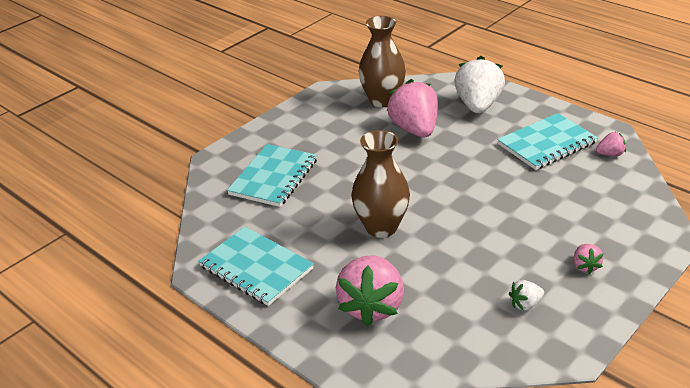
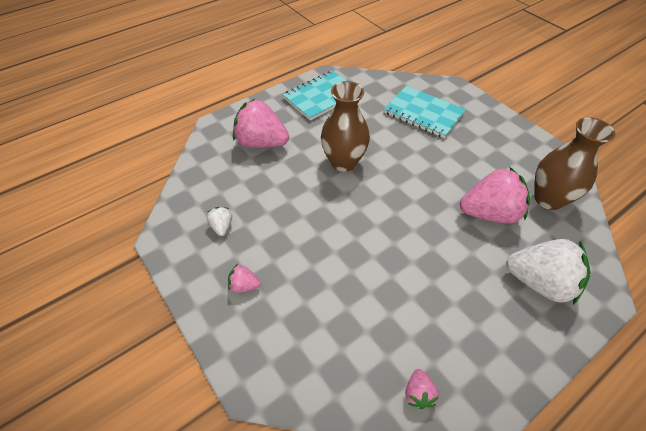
camera: 100 degrees right, 15 degrees up
(547, 143) = (450, 328): turquoise notebook -> none

